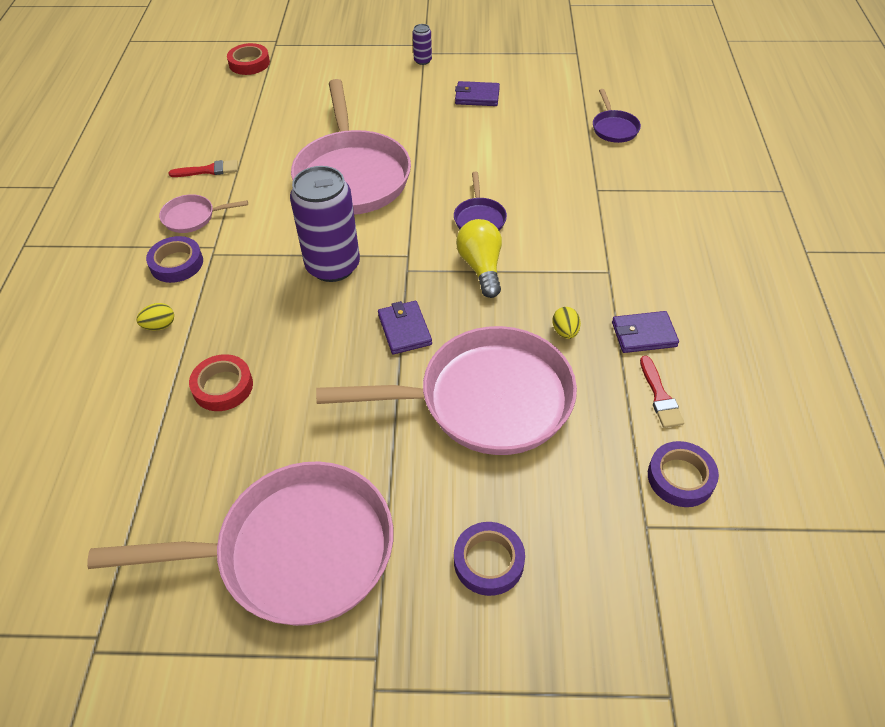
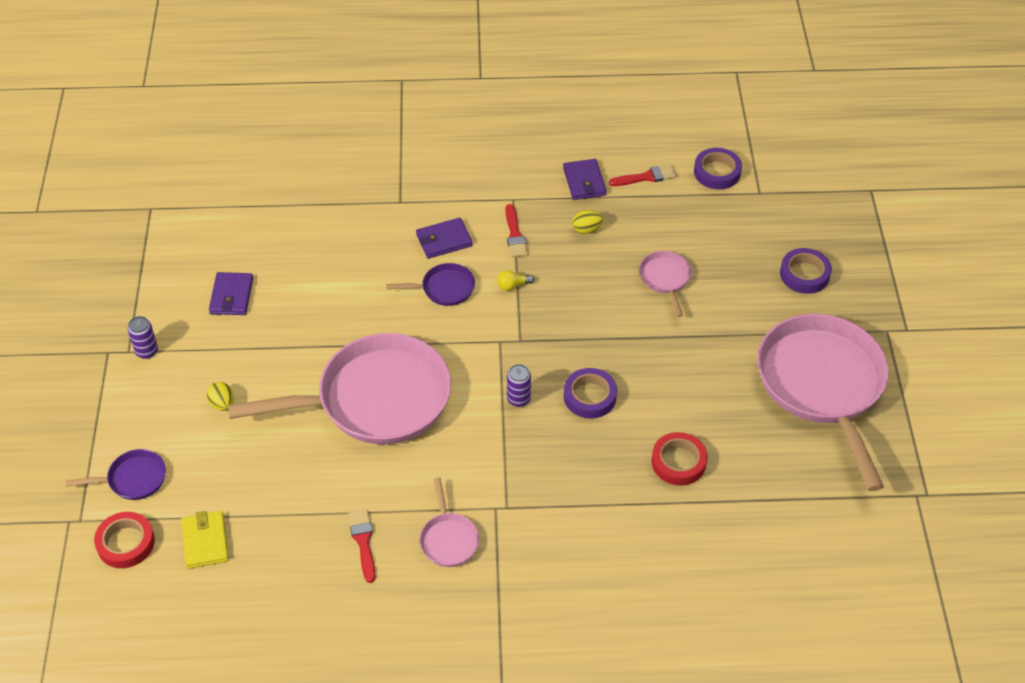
camera: 95 degrees left, 0 degrees up
(160, 326) = (612, 531): yellow egg -> yellow egg (222, 404)
(176, 263) = (523, 537): purple tape -> purple tape (589, 396)
(238, 96) = (205, 541): none -> yellow wallet
(333, 266) = (518, 399): purple can -> purple can, size x0.43
(404, 330) = (596, 336): purple wallet -> purple wallet (444, 240)
(481, 267) = (512, 285): yellow light bulb -> yellow light bulb, size x0.48
(485, 400) = (665, 279): pink pan -> pink pan, size x0.43
(554, 271) = (515, 235): none -> red brush
(614, 128) = (300, 184): purple pan -> purple pan (133, 479)

